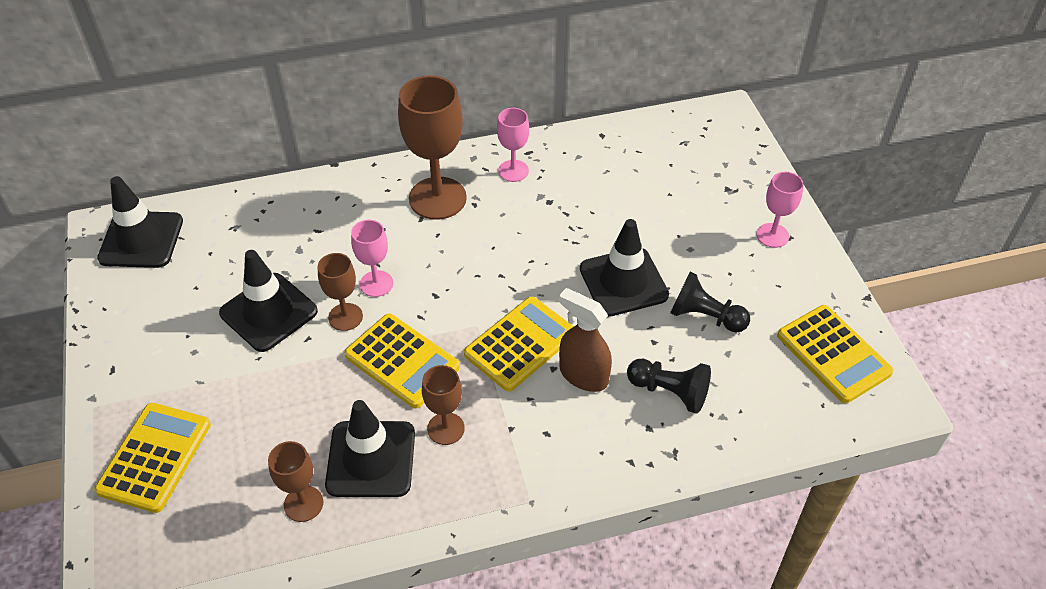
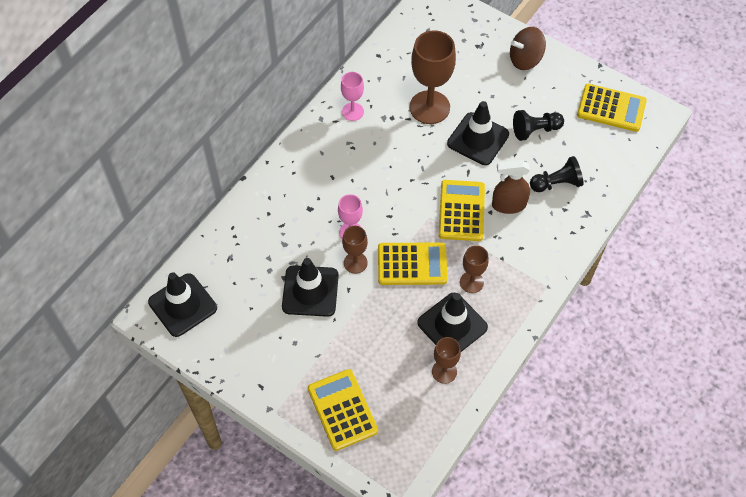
camera: 40 degrees left, 10 degrees up
(437, 198) = (328, 158): brown goblet -> brown goblet (429, 107)
(772, 235) = (525, 59): pink goblet -> brown spinning top

